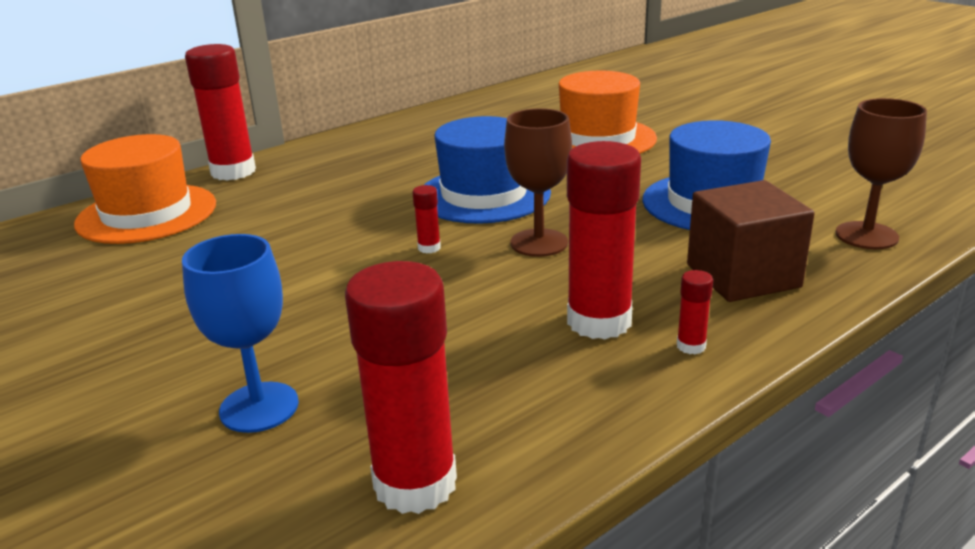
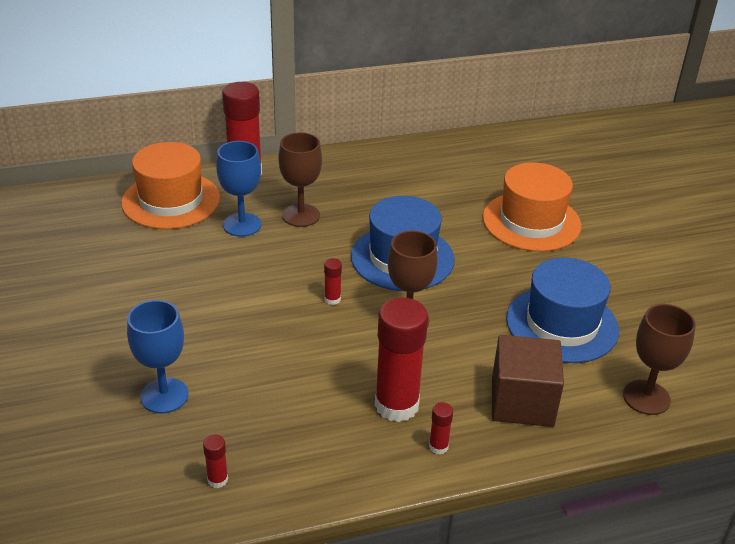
camera: 20 degrees right, 10 degrees up
(260, 213) = (242, 225): none -> blue goblet
(331, 189) = (301, 215): none -> brown goblet
(415, 483) = (217, 480): red glue stick -> red glue stick, size x0.42

